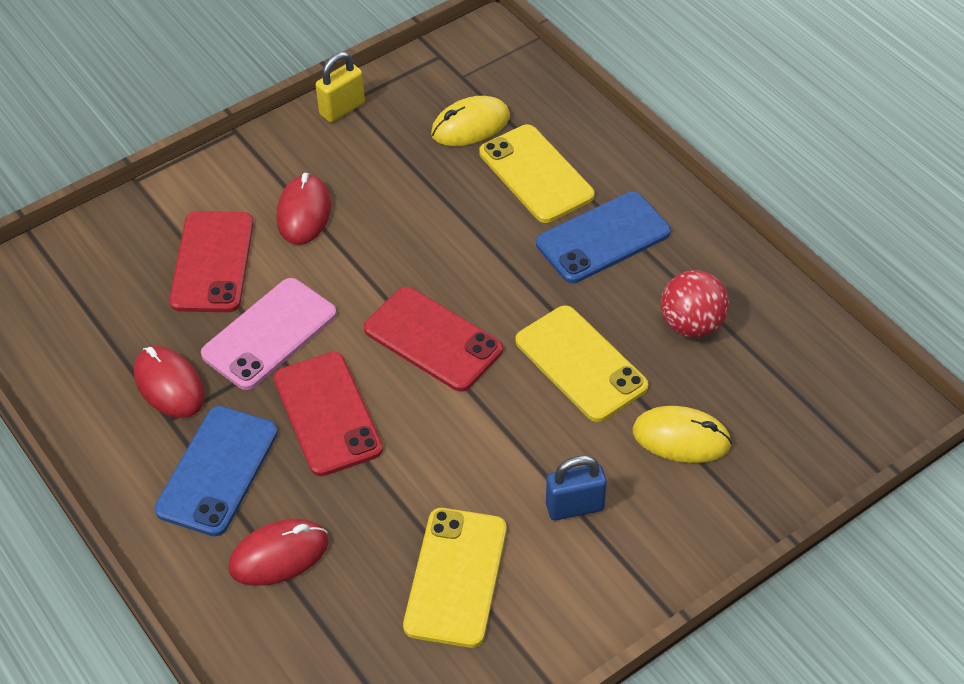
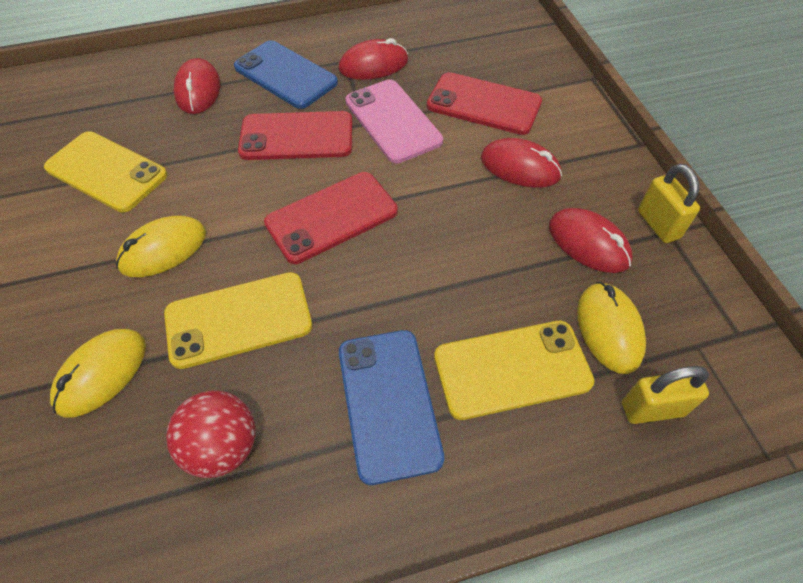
camera: 110 degrees right, 5 degrees up
(384, 149) = (588, 243): none -> red mouse
(529, 95) = (652, 409): none -> yellow padlock
(535, 461) = (163, 249): none -> yellow mouse
(574, 507) = (101, 262): blue padlock -> none

